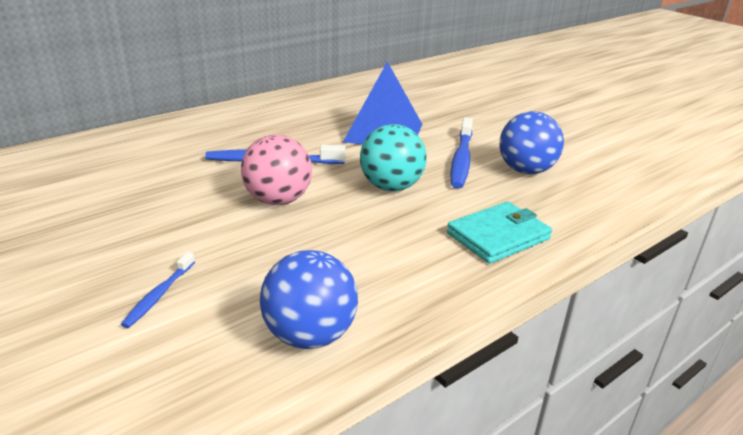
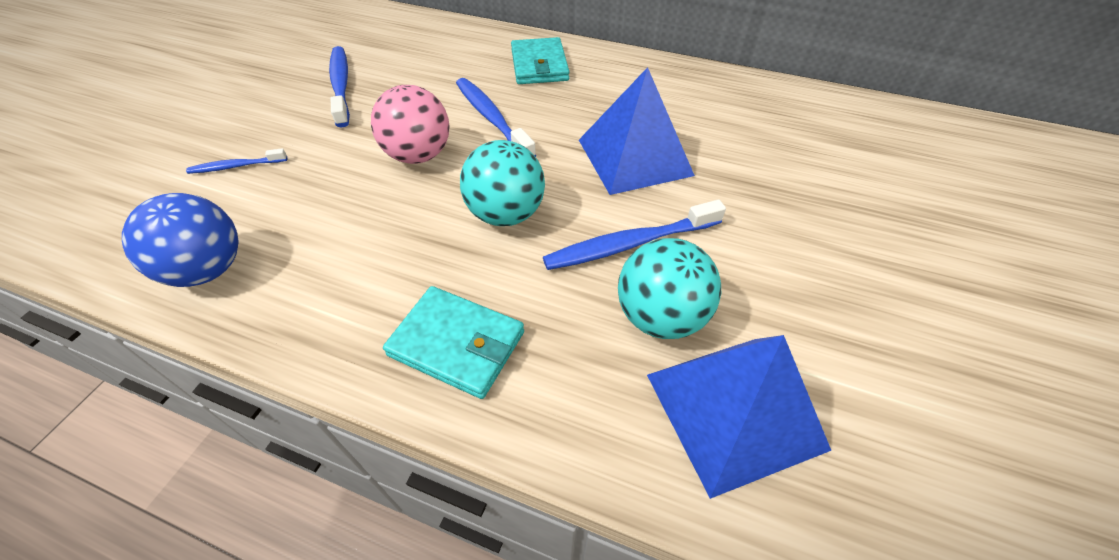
camera: 60 degrees right, 20 degrees up
(106, 210) = (341, 85): none -> blue toothbrush
(230, 126) = (539, 65): none -> turquoise wallet
(526, 170) = (660, 317): blue ball -> turquoise ball
(599, 175) = (734, 411): none -> blue pyramid

